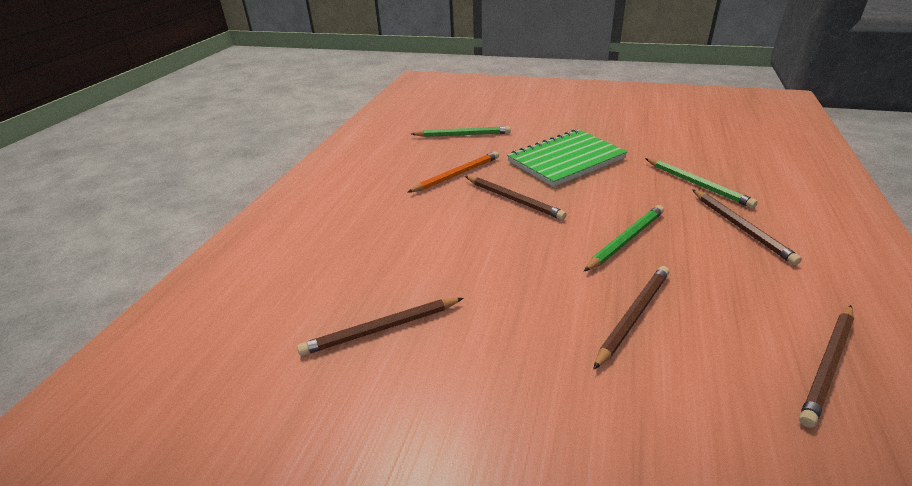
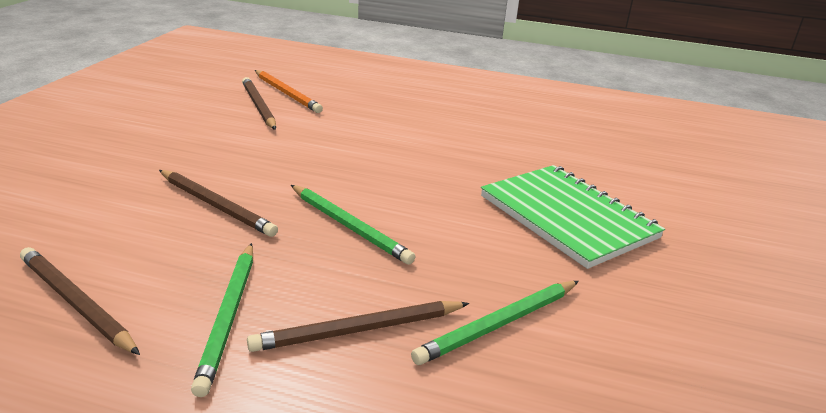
camera: 85 degrees right, 5 degrees down
(456, 175) = (509, 143): orange pencil -> orange pencil (286, 93)
(462, 135) = (627, 153): green pencil -> green pencil (228, 316)
(513, 199) = (450, 169): brown pencil -> none

